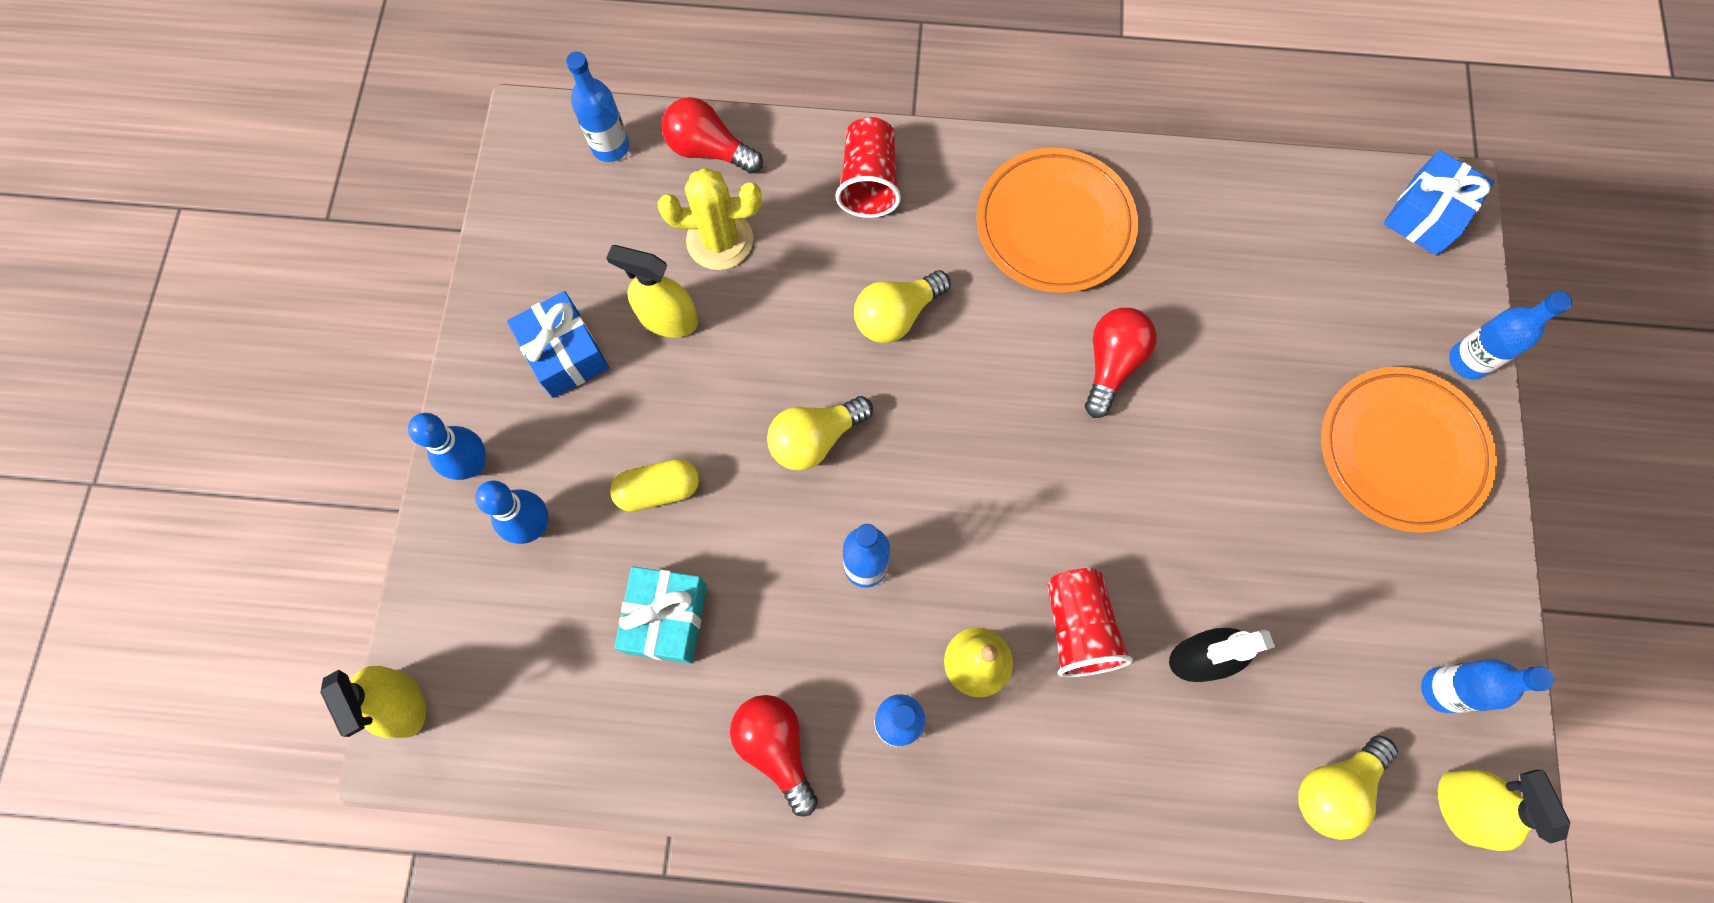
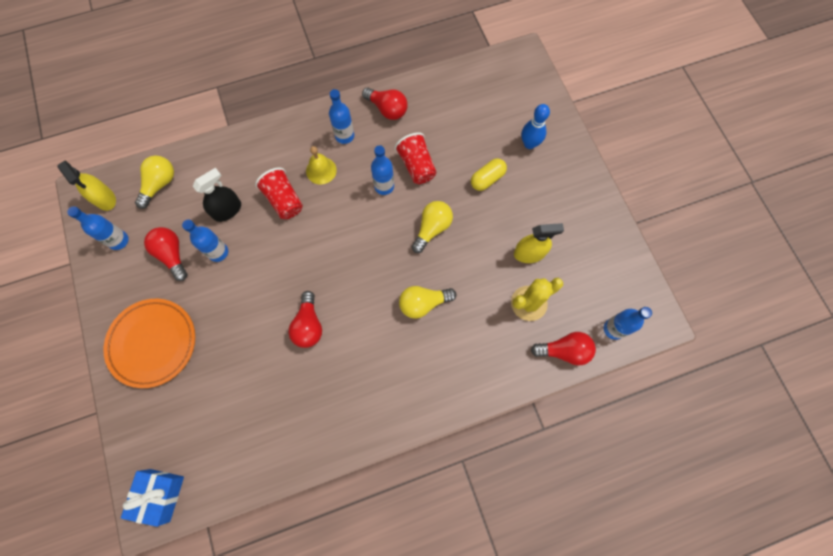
camera: 155 degrees right, 0 degrees up
(402, 704) = (535, 67): yellow spray bottle -> none
(472, 464) = (570, 155): blue bowling pin -> none
(565, 354) = (564, 217): blue gift -> none
(666, 619) = (454, 134): turquoise gift -> none
(869, 181) = (472, 371): red cup -> red cup (416, 166)
(896, 315) = (423, 303): yellow light bulb -> yellow light bulb turned 135 degrees counterclockwise
(1054, 225) = (365, 390): orange plate -> none
(1335, 609) = (172, 255): none -> red light bulb
(1467, 361) = (124, 409): blue bottle -> blue bottle (218, 252)

